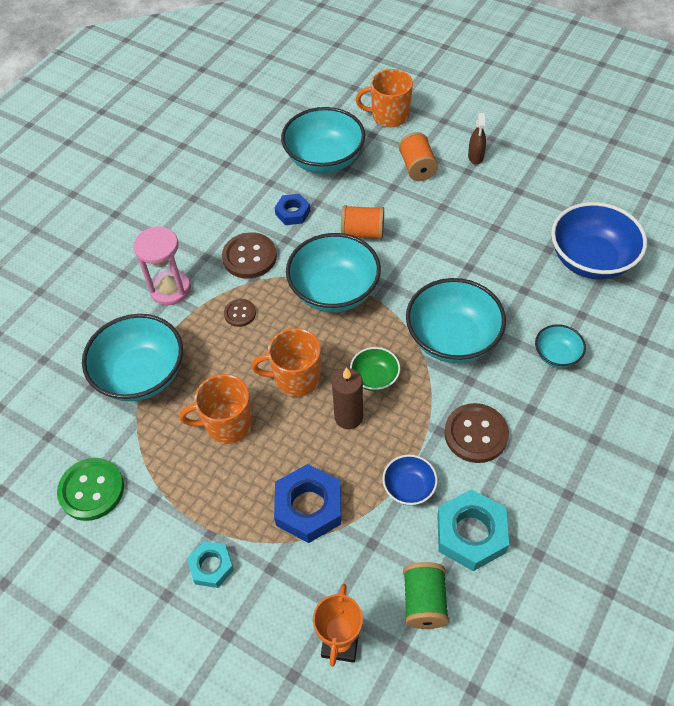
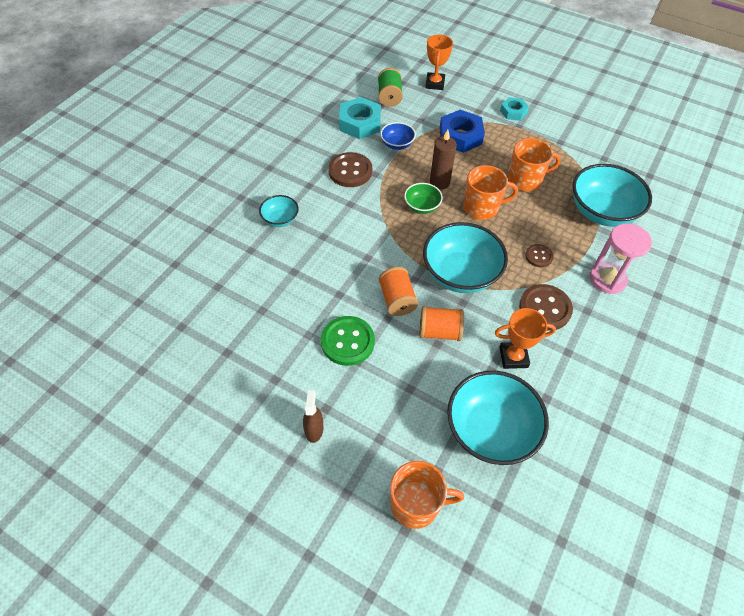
camera: 175 degrees right, 0 degrees up
(91, 490) = (603, 146): green button -> green button (347, 342)
(293, 213) = (513, 357): blue nut -> orange trophy
(417, 167) = (382, 414): orange spool -> orange spool (397, 300)
(452, 339) = (360, 233): turquoise bowl -> none
(591, 260) = (226, 298): blue bowl -> none

